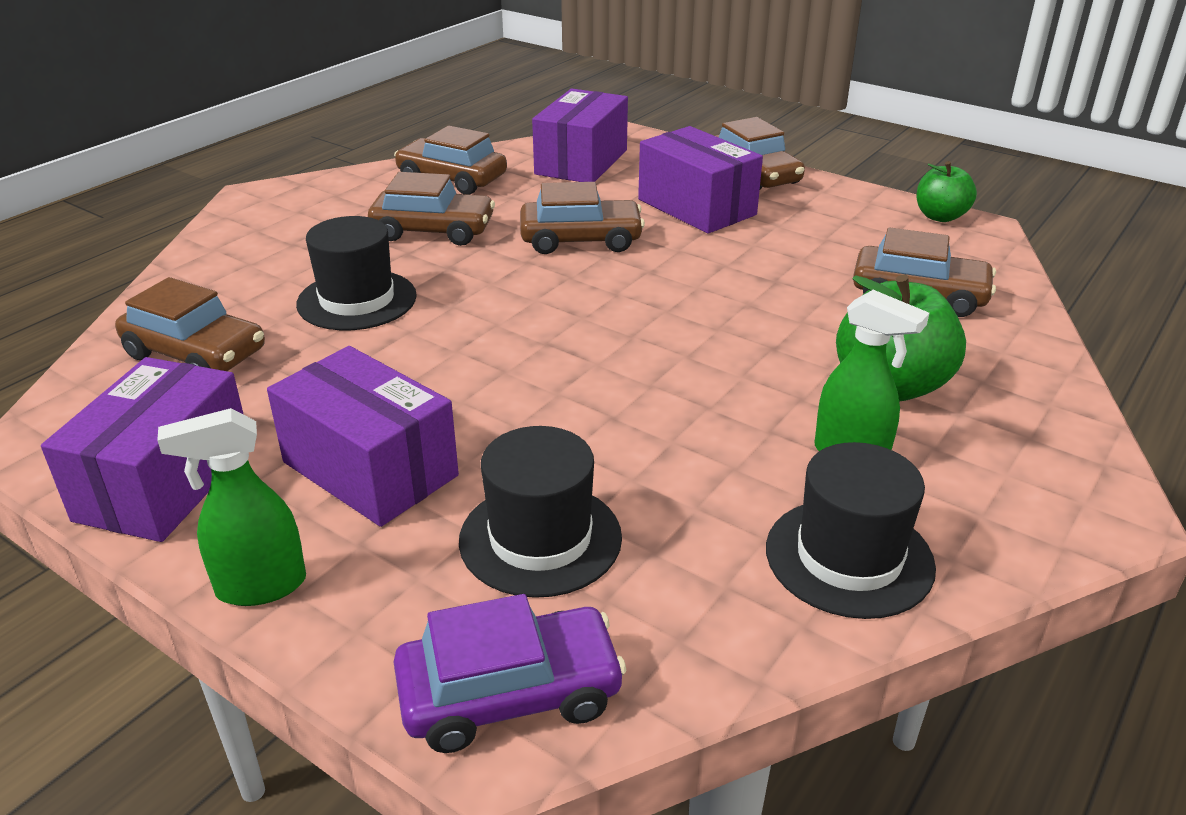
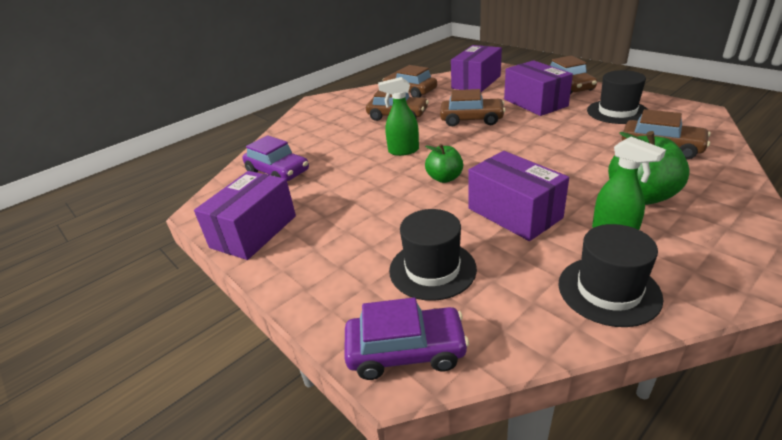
camera: 15 degrees right, 0 degrees up
(196, 354) = (278, 172): brown car -> purple car
(260, 587) = (289, 285): green spray bottle -> green spray bottle (403, 151)
(357, 300) = (356, 148): black hat -> black hat (617, 112)
(370, 469) = (350, 229): purple box -> purple box (514, 213)
(940, 216) = (676, 106): green apple -> green apple (444, 178)

